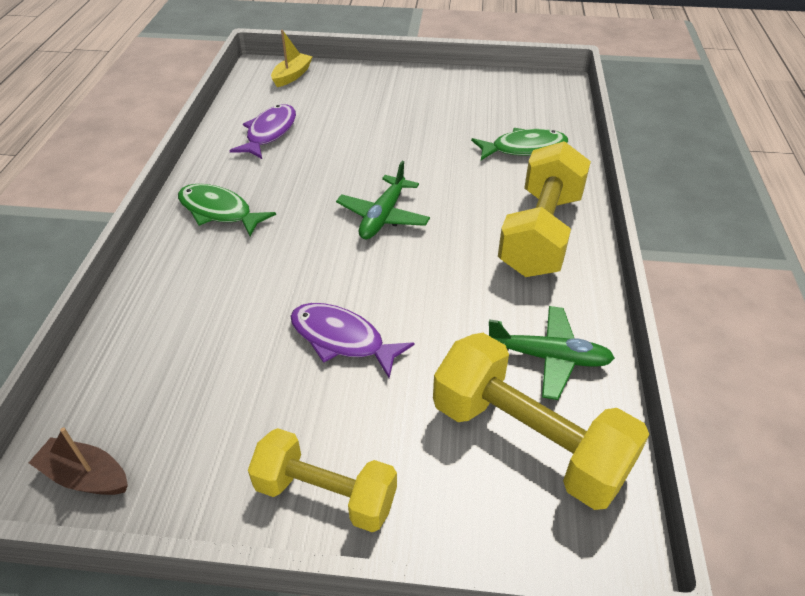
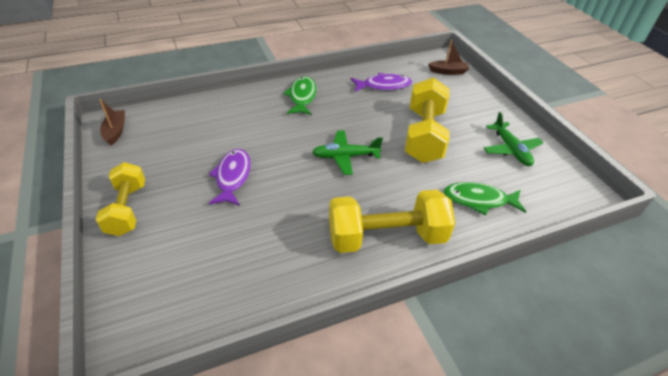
camera: 60 degrees right, 0 degrees up
(292, 76) = (448, 71): yellow boat -> brown boat
(524, 148) = (478, 200): green fish -> green fish turned 135 degrees clockwise
(528, 441) = (191, 283): yellow dumbbell -> yellow dumbbell (424, 135)
(549, 357) = (265, 275): green plane -> green plane (511, 149)

